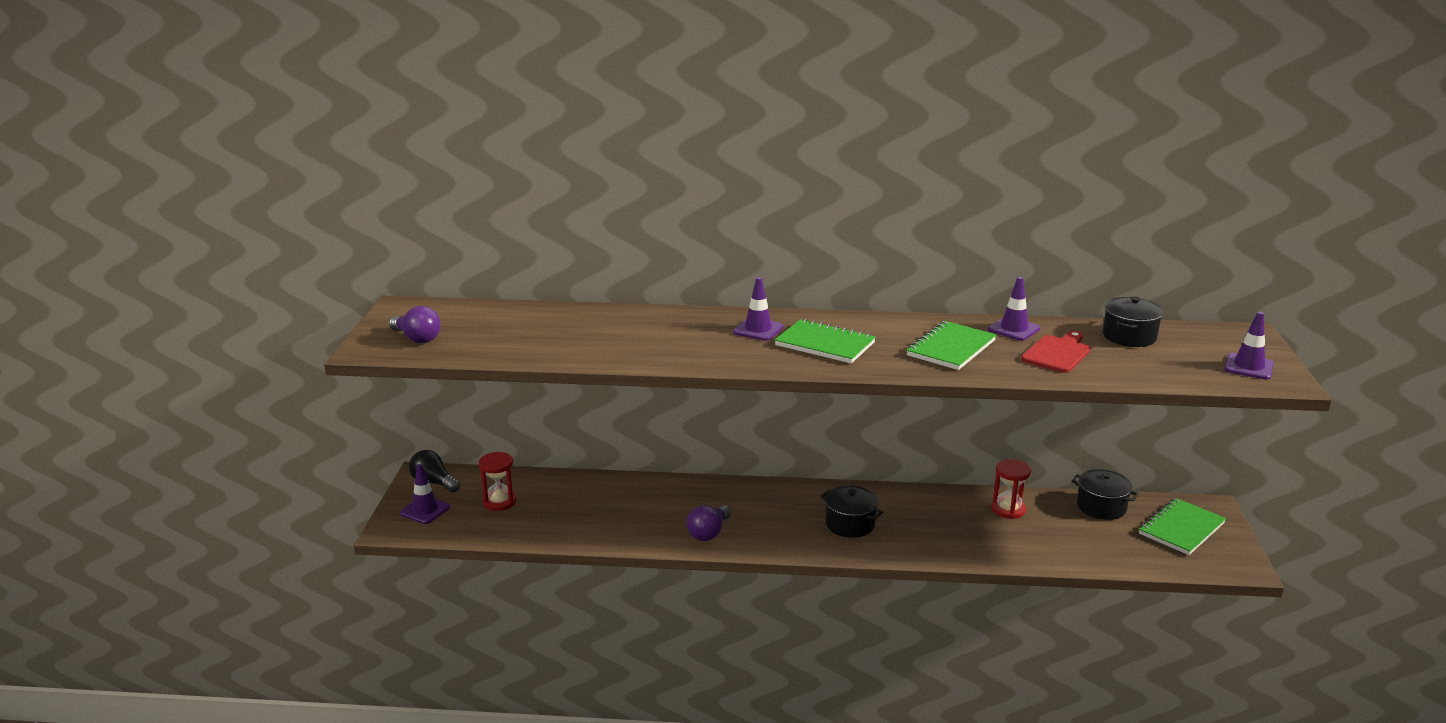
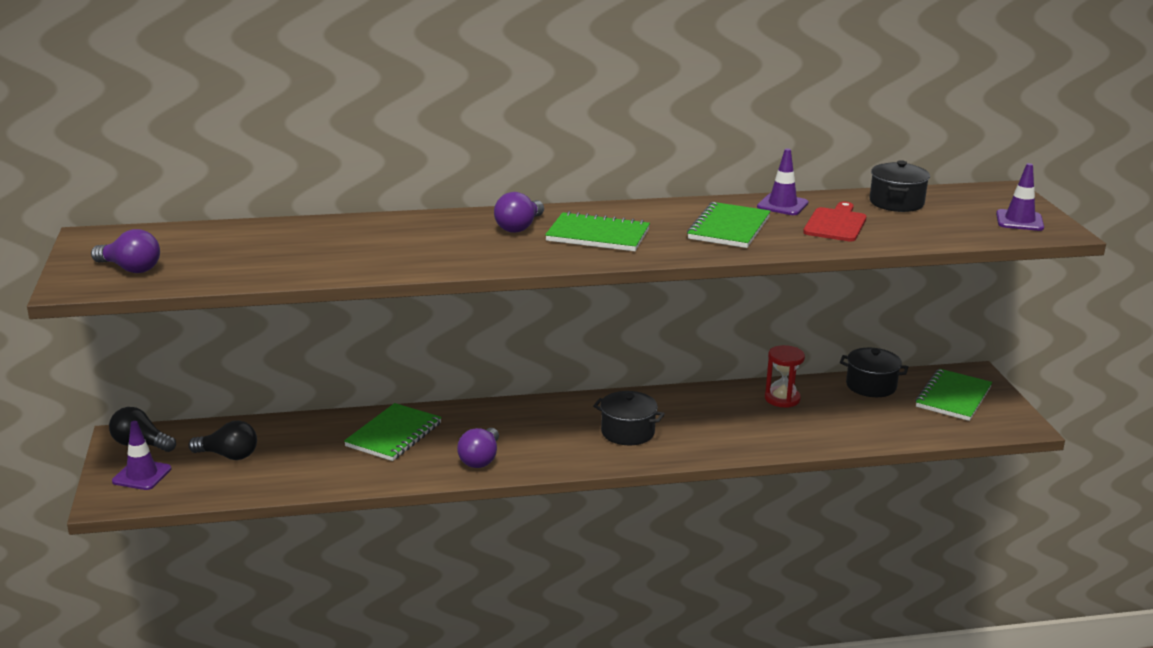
camera: 15 degrees left, 0 degrees up
(499, 502) = (228, 455): red hourglass -> black light bulb
(642, 500) = (394, 435): none -> green notebook
(758, 329) = (519, 227): purple traffic cone -> purple light bulb

